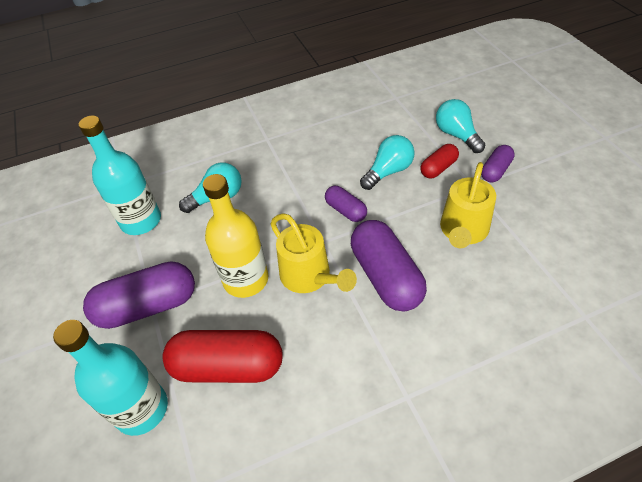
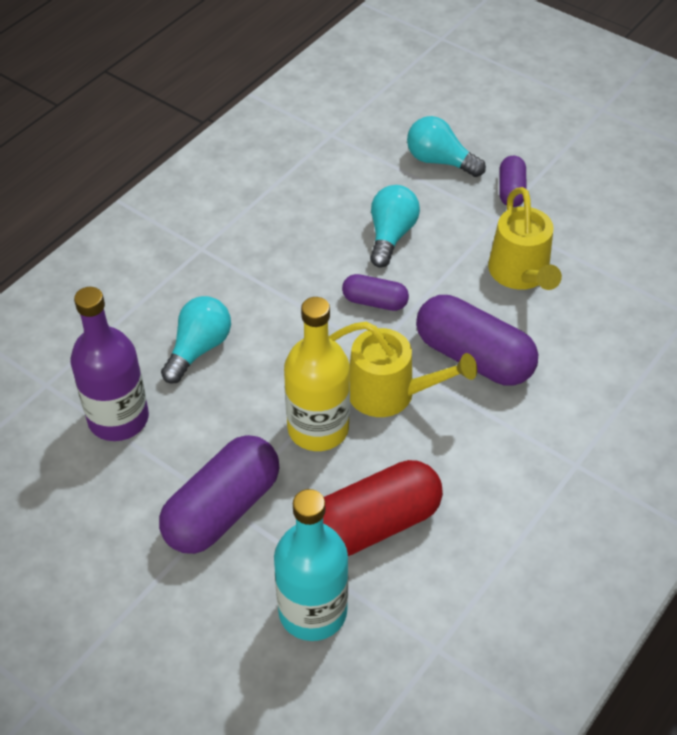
camera: 35 degrees left, 0 degrees up
(141, 221) = (118, 418): turquoise bottle -> purple bottle
(438, 168) = (446, 210): red capsule -> none

